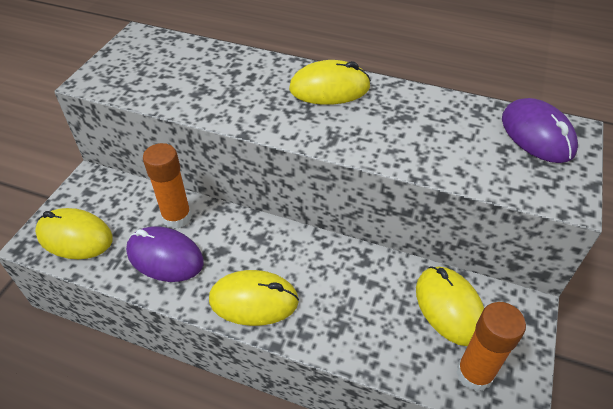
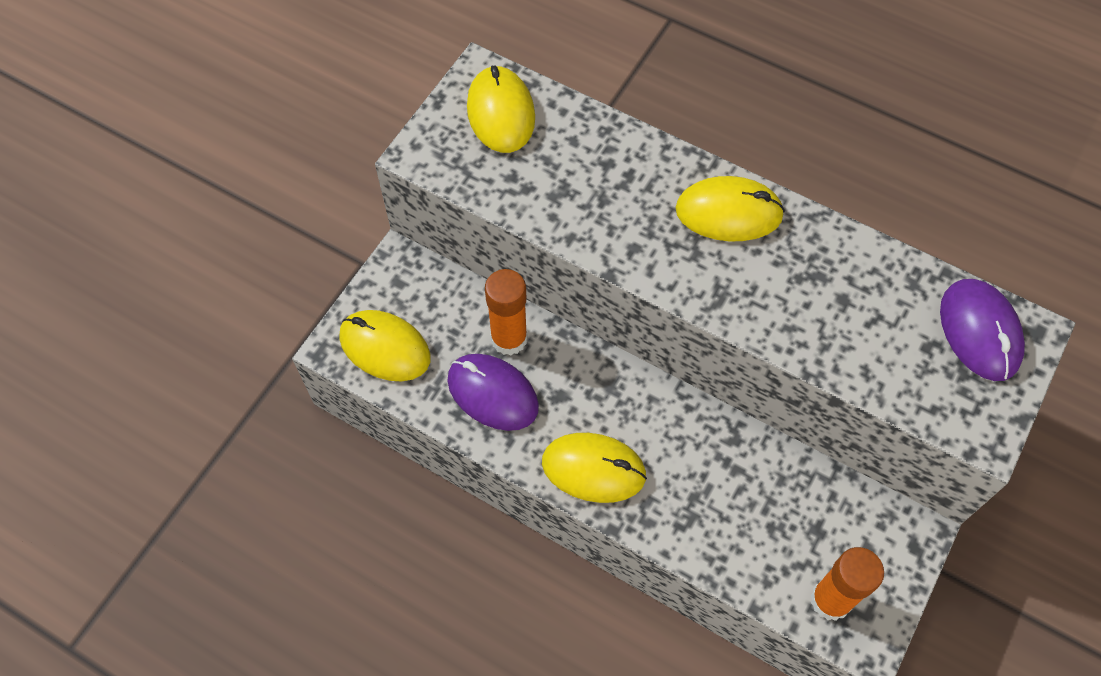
camera: 10 degrees right, 15 degrees up
(449, 307) = (823, 516): yellow mouse -> yellow mouse (501, 113)

